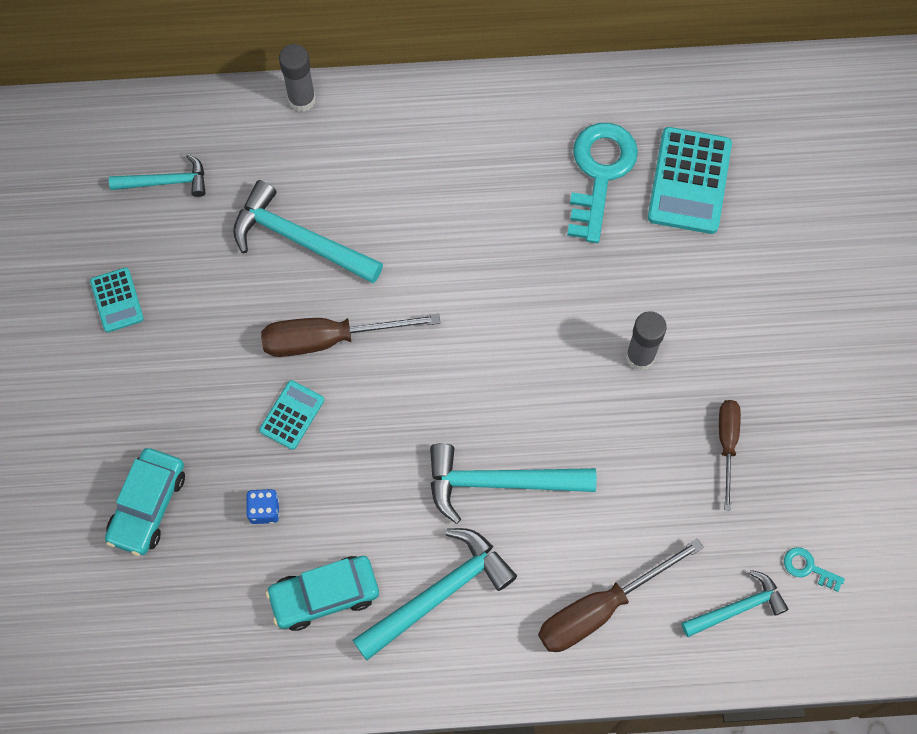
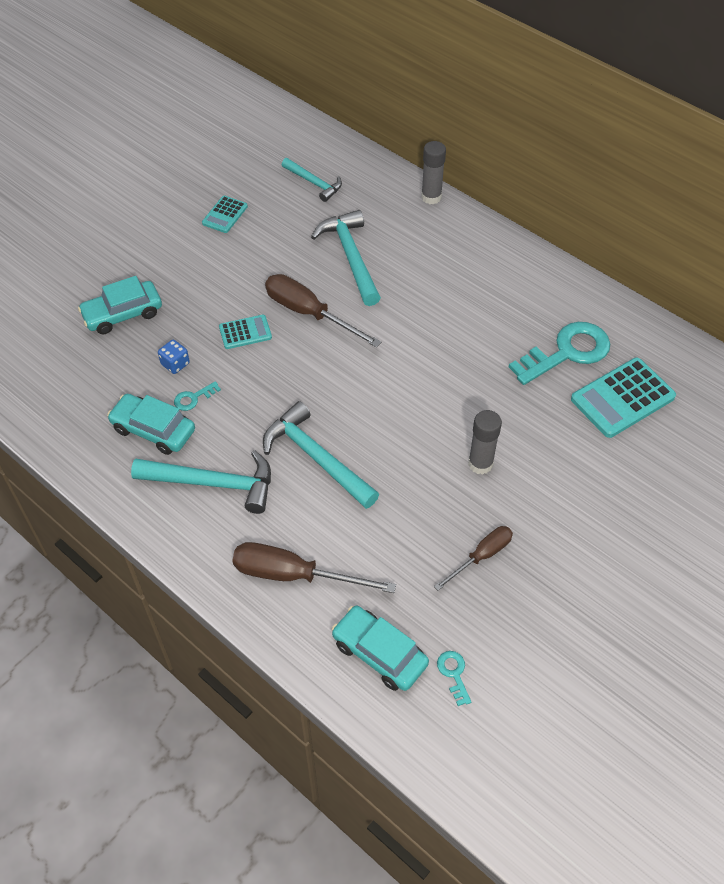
camera: 45 degrees right, 15 degrees down
(323, 528) = (193, 398): none -> turquoise key
(737, 608) = (379, 653): turquoise hammer -> turquoise car

